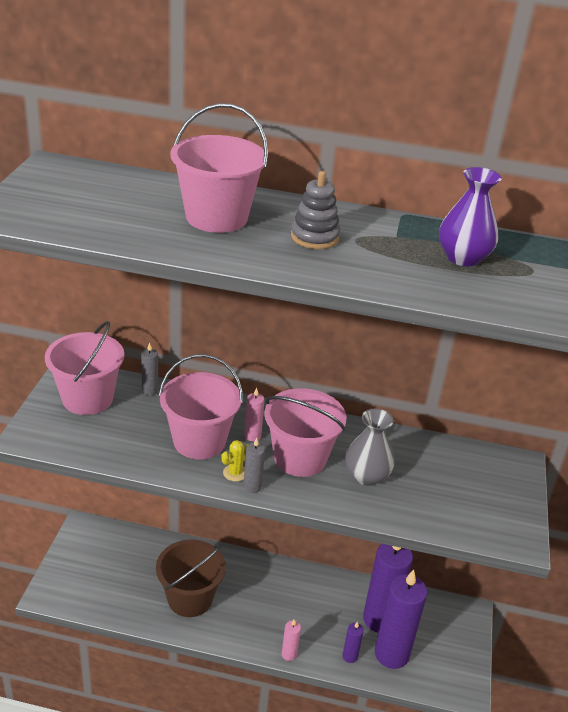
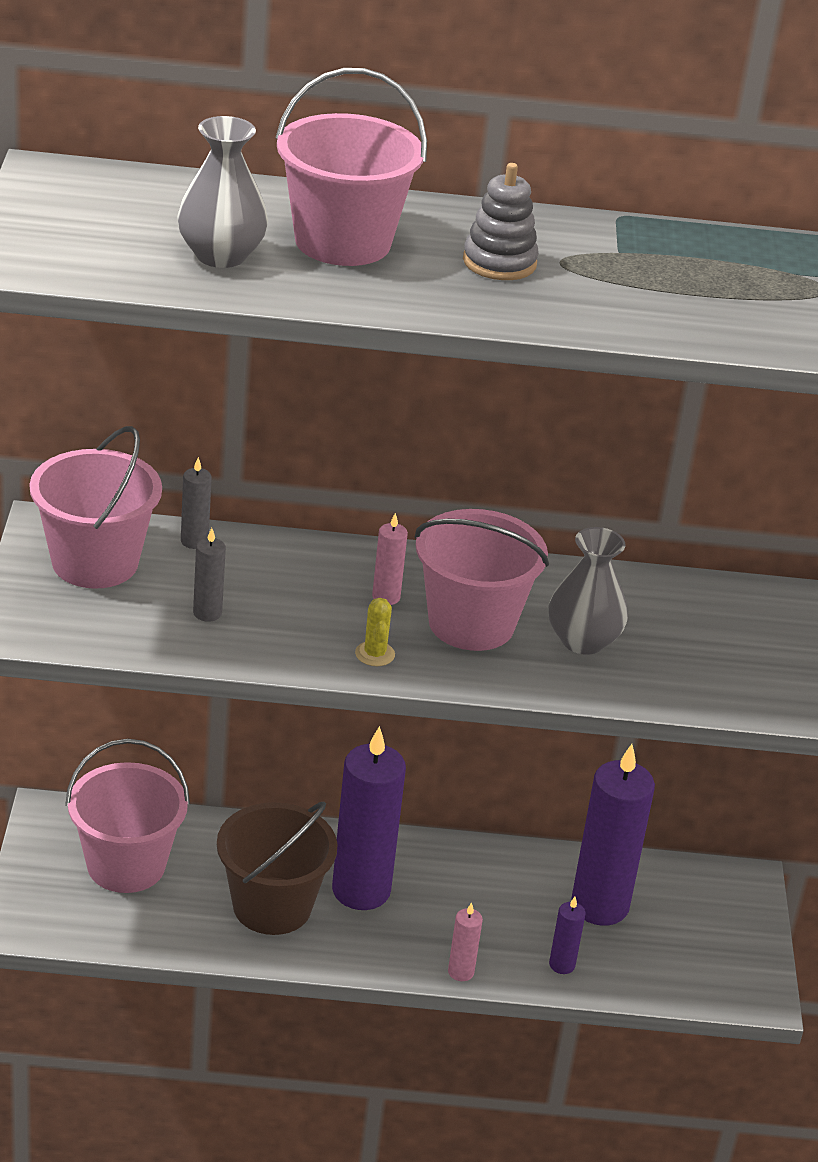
camera: 10 degrees left, 0 degrees up
(133, 220) = (221, 255): none -> grey vase
(199, 441) = (302, 612): pink bucket -> pink bucket (126, 865)
(235, 473) = (375, 654): yellow cactus -> yellow cactus turned 45 degrees counterclockwise
(252, 487) = (408, 672): grey candle -> grey candle (207, 613)
(391, 654) = (629, 954): purple candle -> purple candle (361, 890)
(463, 258) = (723, 278): purple vase -> none

